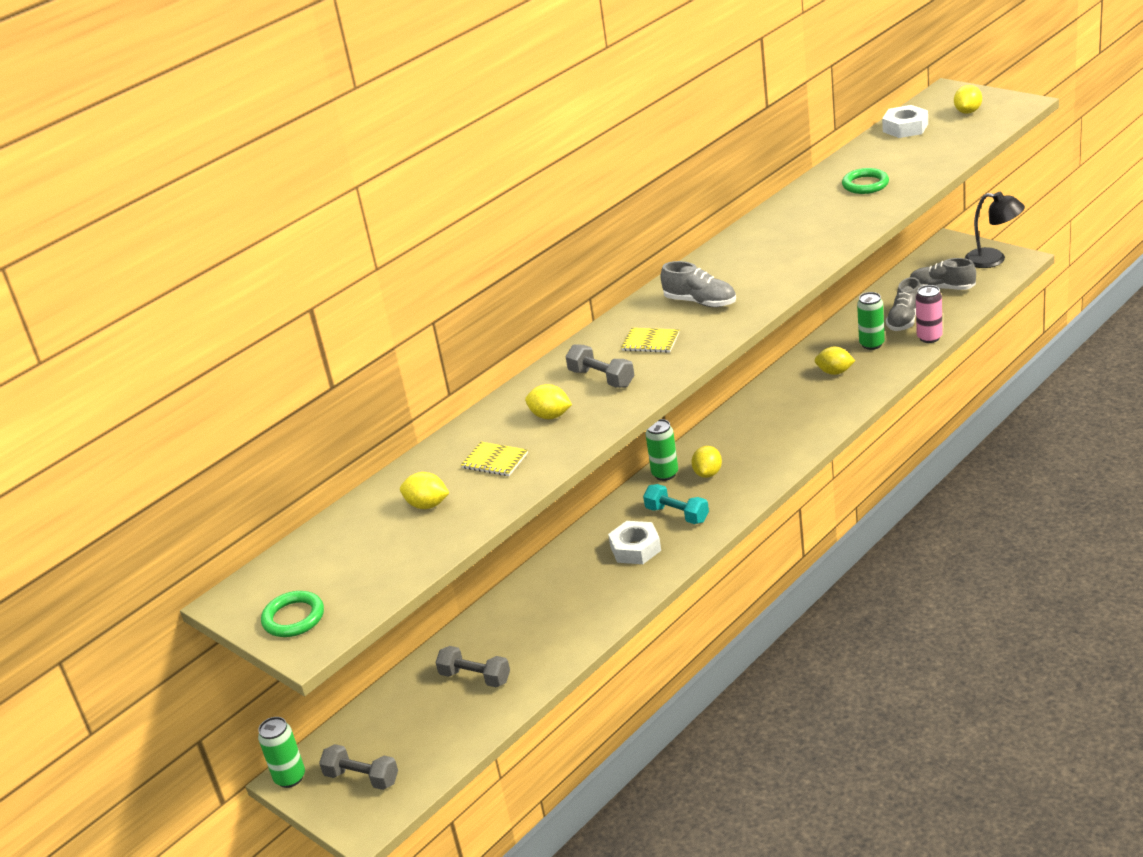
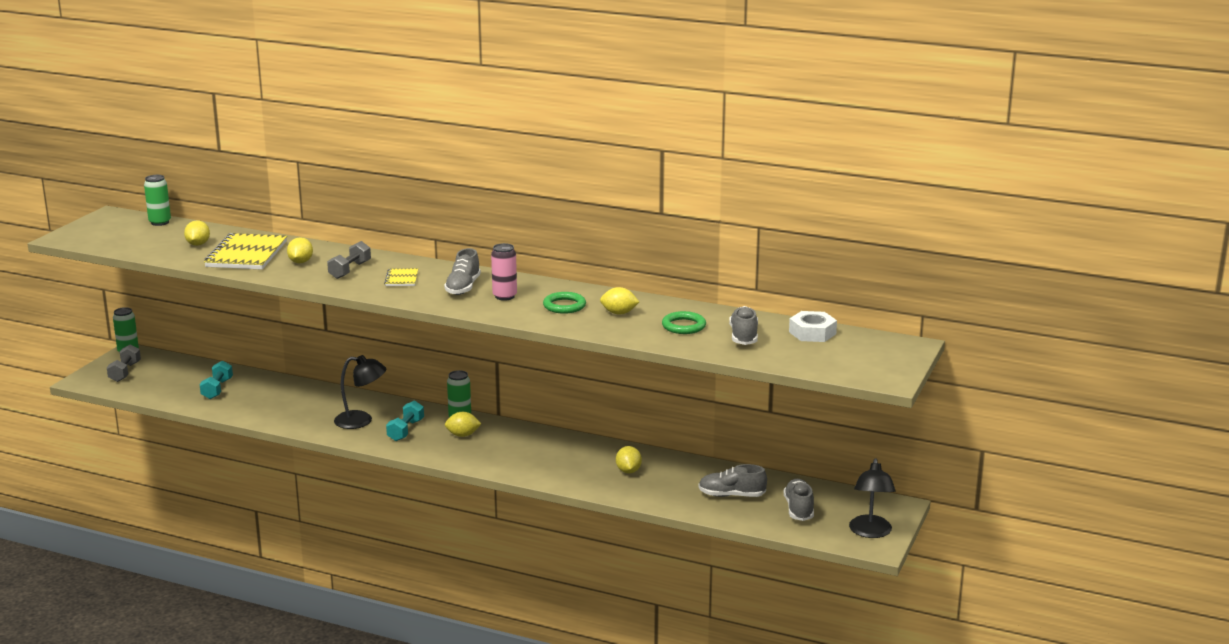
camera: 65 degrees right, 10 degrees down
(293, 618) = (89, 231): green ring -> green ring (564, 306)
(475, 677) = (217, 389): grey dumbbell -> turquoise dumbbell
(495, 461) = (246, 254): yellow notebook -> yellow notebook, size x2.07
(635, 548) = (361, 421): white nut -> black lamp
(872, 344) = (681, 483): green can -> green can (160, 222)
(902, 158) = (743, 336): none -> grey shoe
(929, 337) = (702, 510): pink can -> pink can (504, 296)
(968, 112) = (860, 357): yellow lemon -> yellow lemon (619, 313)

